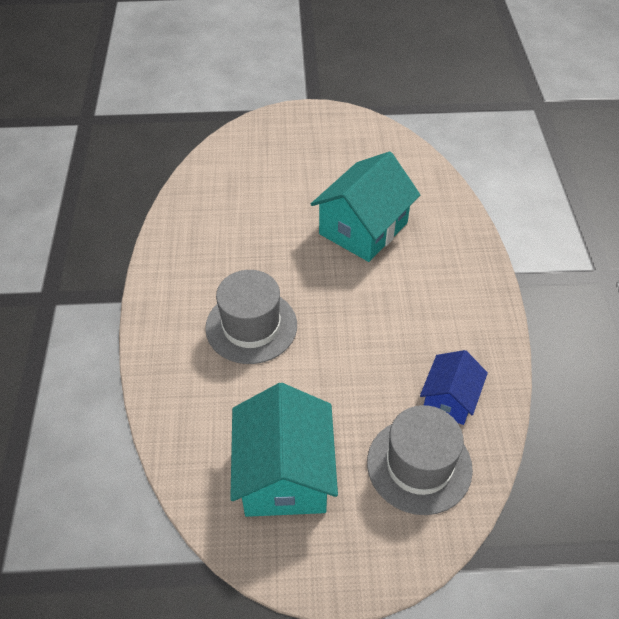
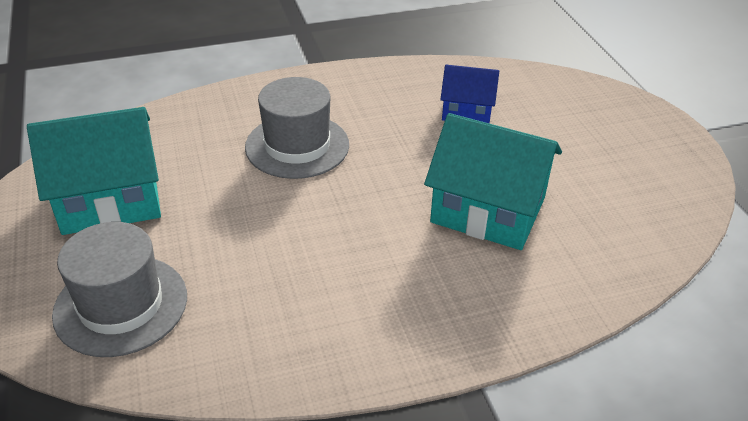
camera: 75 degrees right, 10 degrees down
(449, 399) = (222, 325): blue house -> blue house (466, 111)

